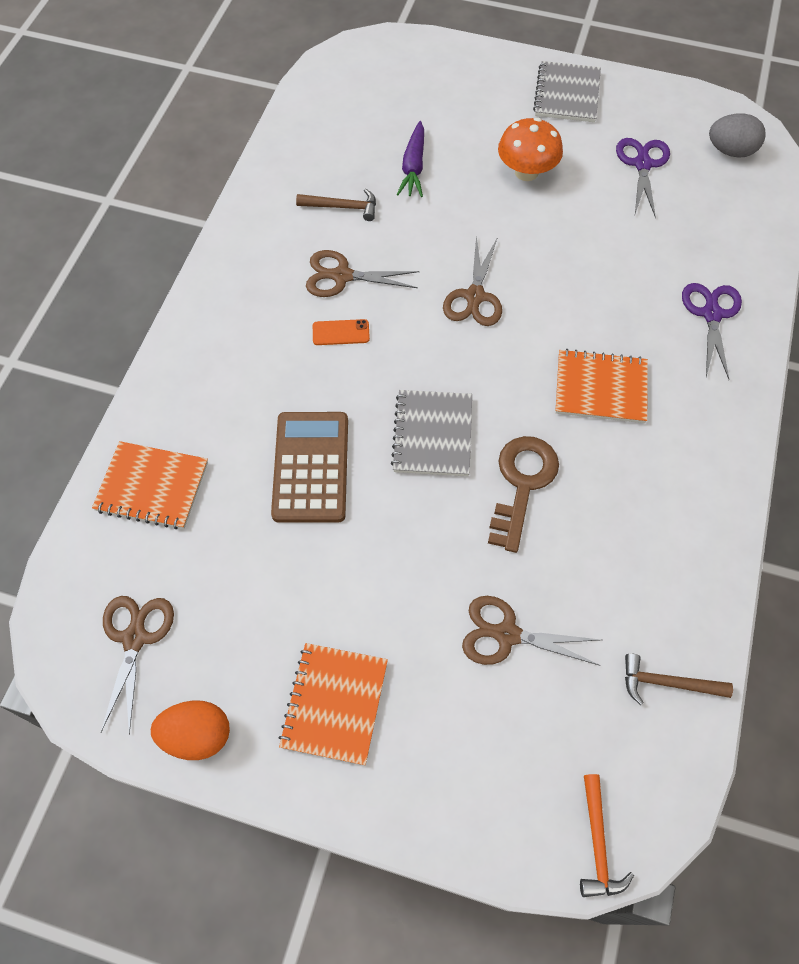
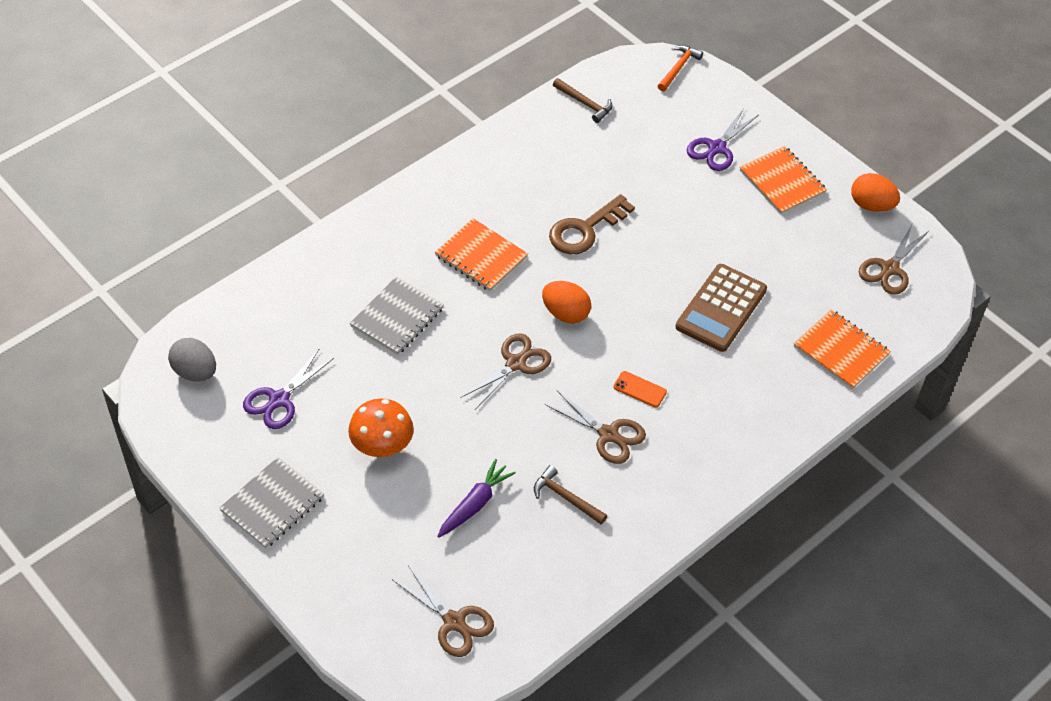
camera: 150 degrees left, 10 degrees down
(334, 704) = (782, 182): orange notebook -> orange notebook turned 75 degrees counterclockwise
(432, 434) = (622, 287): grey notebook -> grey notebook (397, 317)
(467, 372) = (565, 313): none -> orange egg
(506, 634) = (658, 164): brown scissors -> brown scissors (454, 622)
(711, 314) = (354, 262): purple scissors -> purple scissors (716, 148)

